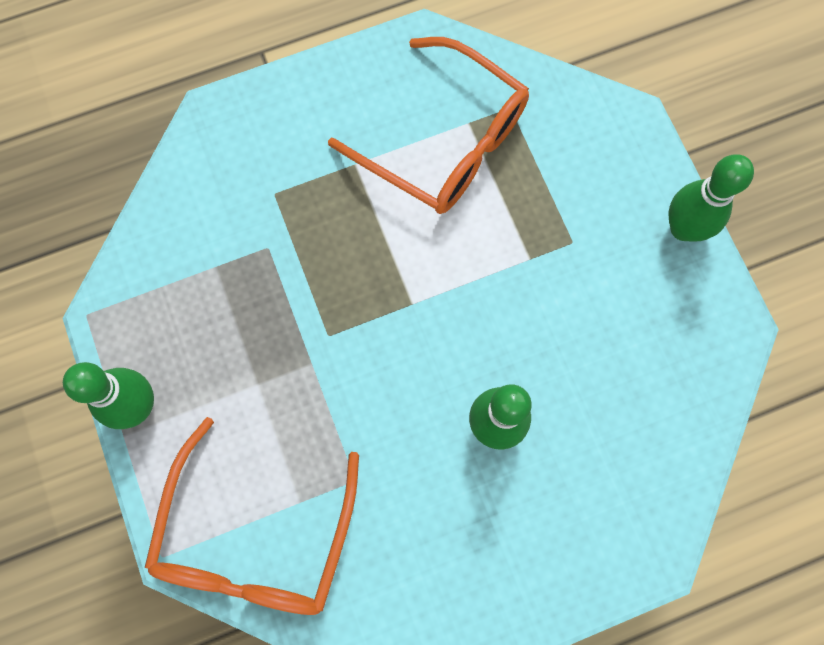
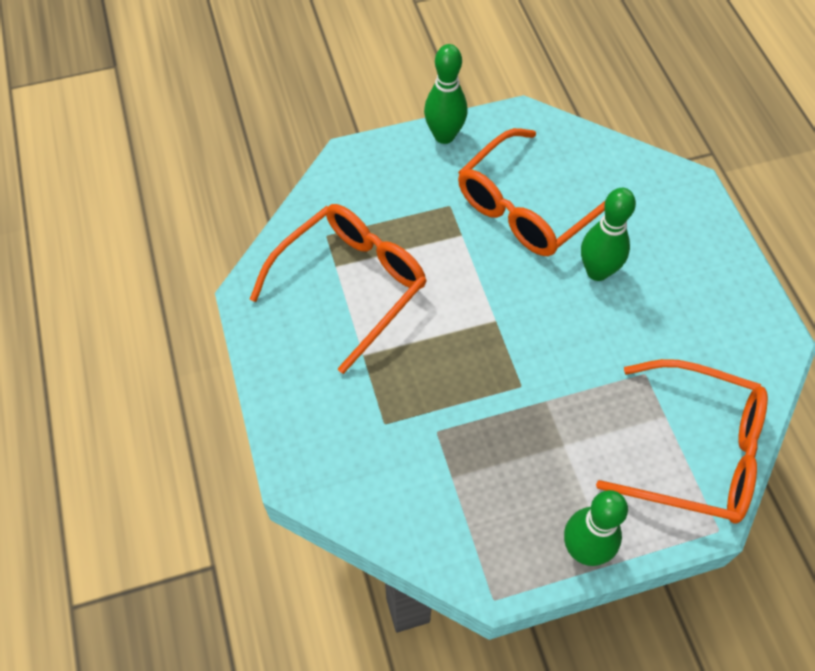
camera: 85 degrees left, 15 degrees down
(583, 336) = (527, 207): none -> orange glasses

